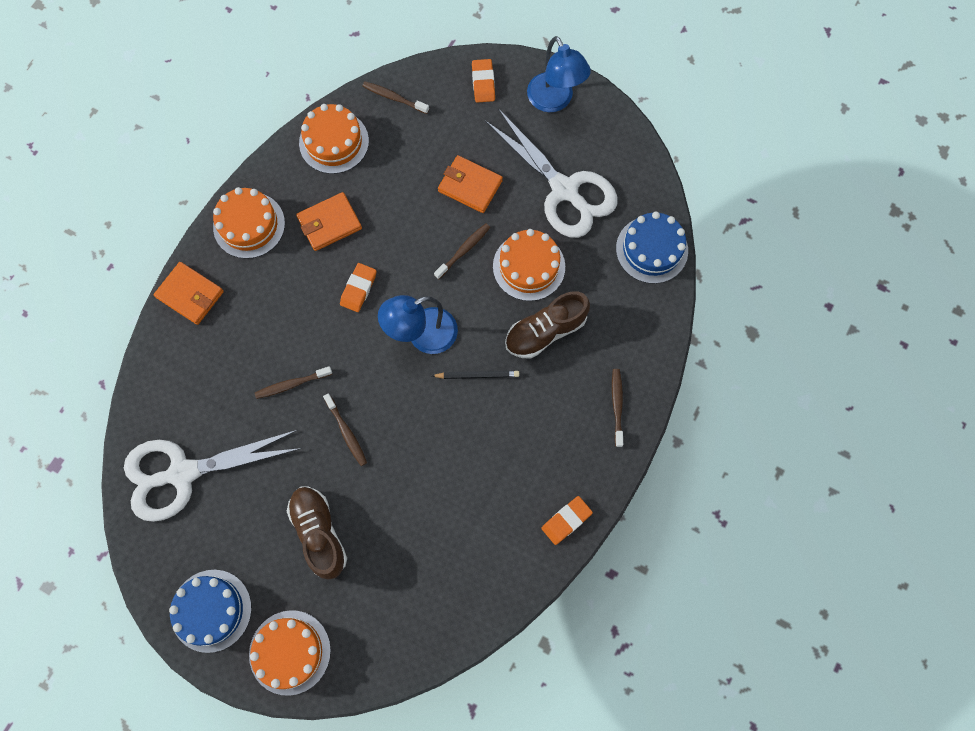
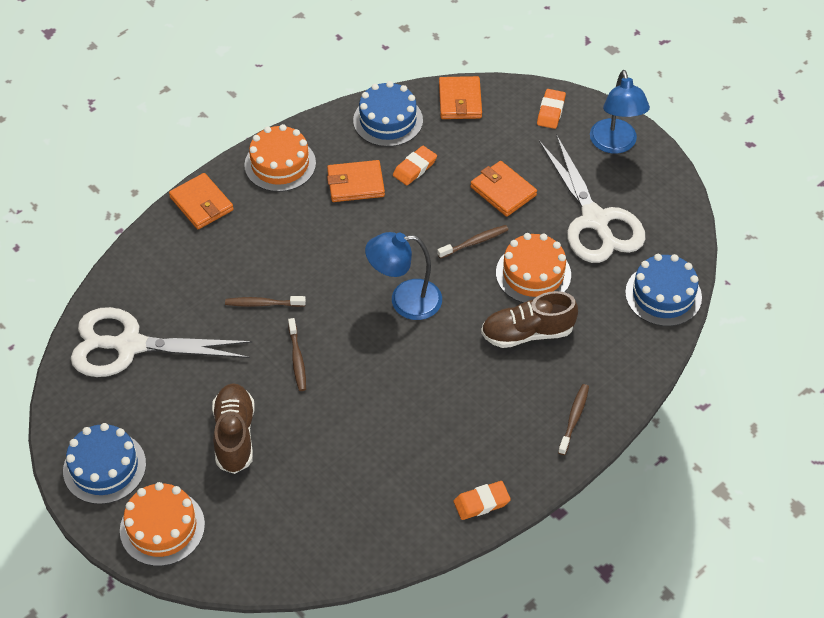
camera: 20 degrees right, 20 degrees down
(334, 142) = (388, 120): orange cake -> blue cake
(358, 289) = (360, 244): orange eraser -> orange eraser (414, 168)
(394, 98) = (460, 100): brown toothbrush -> orange wallet
(477, 375) = (444, 350): black pencil -> none

